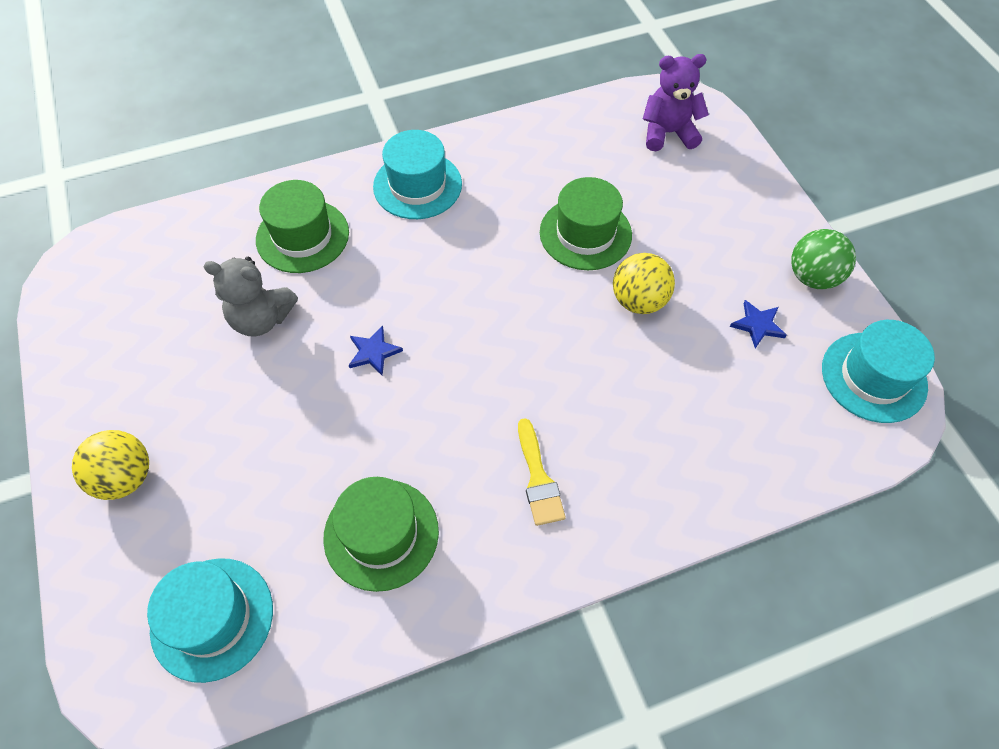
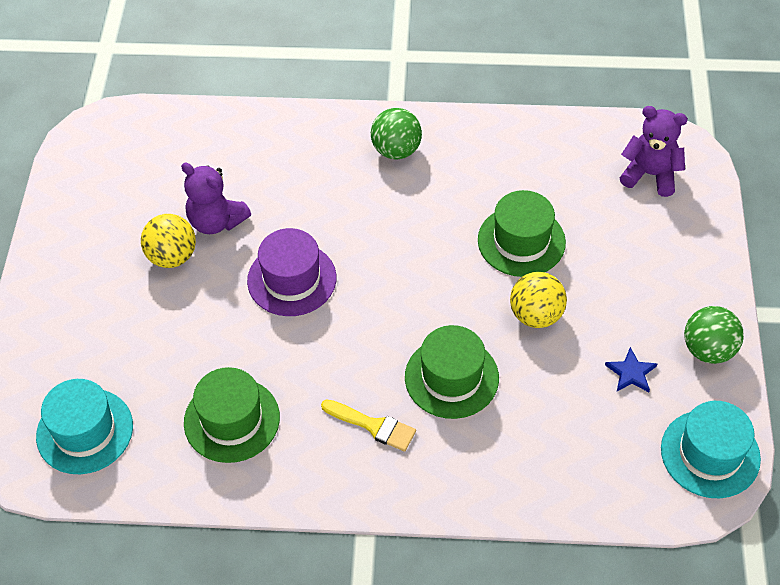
camera: 25 degrees right, 5 degrees down
(125, 477) = (65, 308): yellow ball -> yellow ball (172, 256)
(261, 319) = (216, 221): grey teddy bear -> purple teddy bear
(302, 236) = (279, 163): green hat -> green hat (451, 377)
(373, 352) = (292, 279): blue star -> purple hat
(417, 185) = (396, 150): turquoise hat -> green ball
(538, 478) = (373, 426): yellow brush -> yellow brush turned 75 degrees counterclockwise

